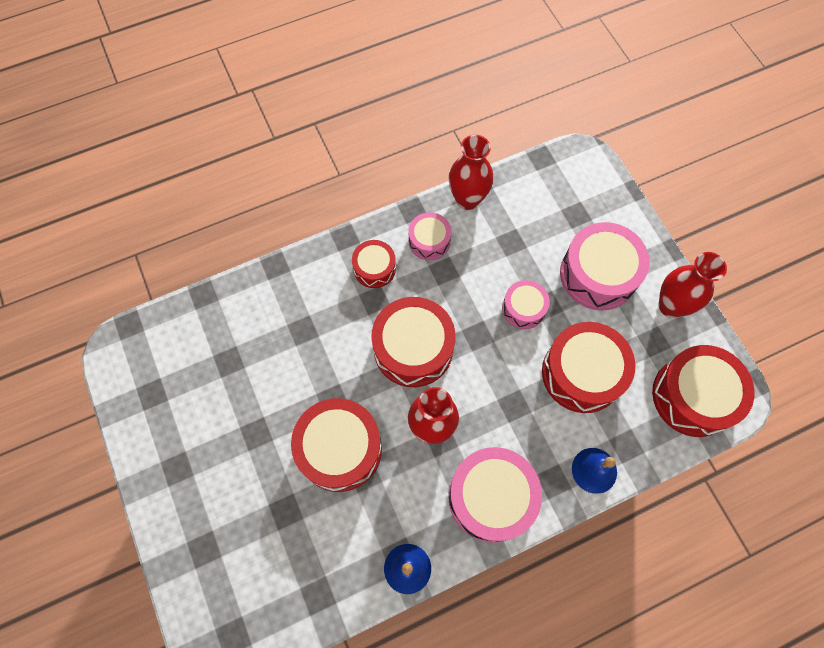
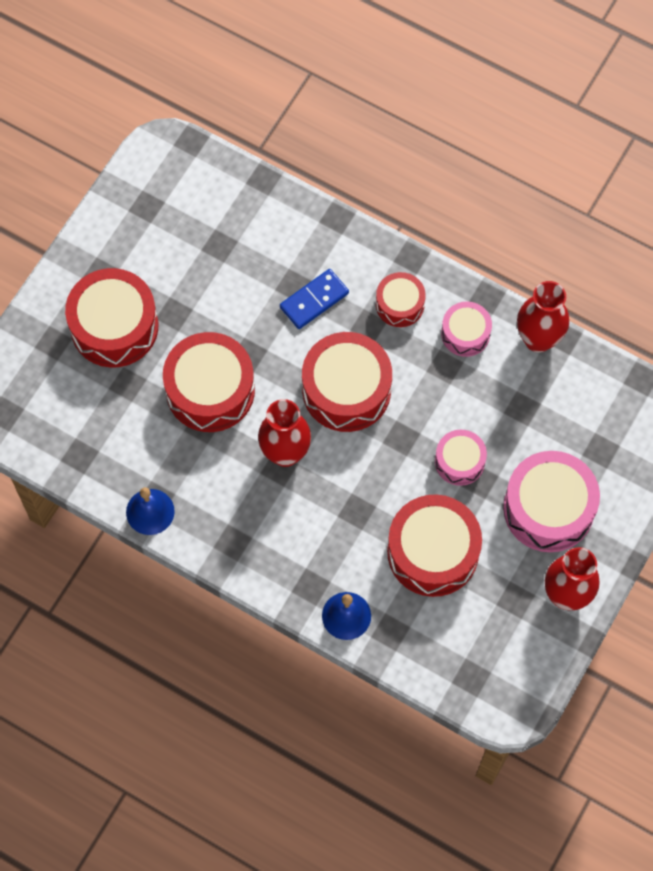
camera: 55 degrees right, 0 degrees up
(326, 323) = (314, 300): none -> blue domino
(491, 497) = (258, 542): pink drum -> none
(693, 396) = (484, 665): red drum -> red drum (114, 326)

